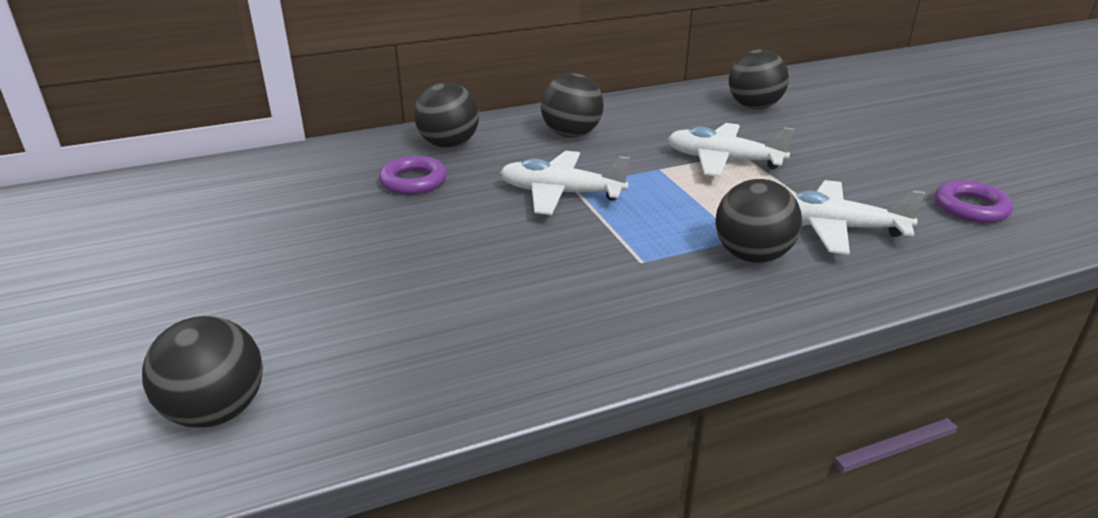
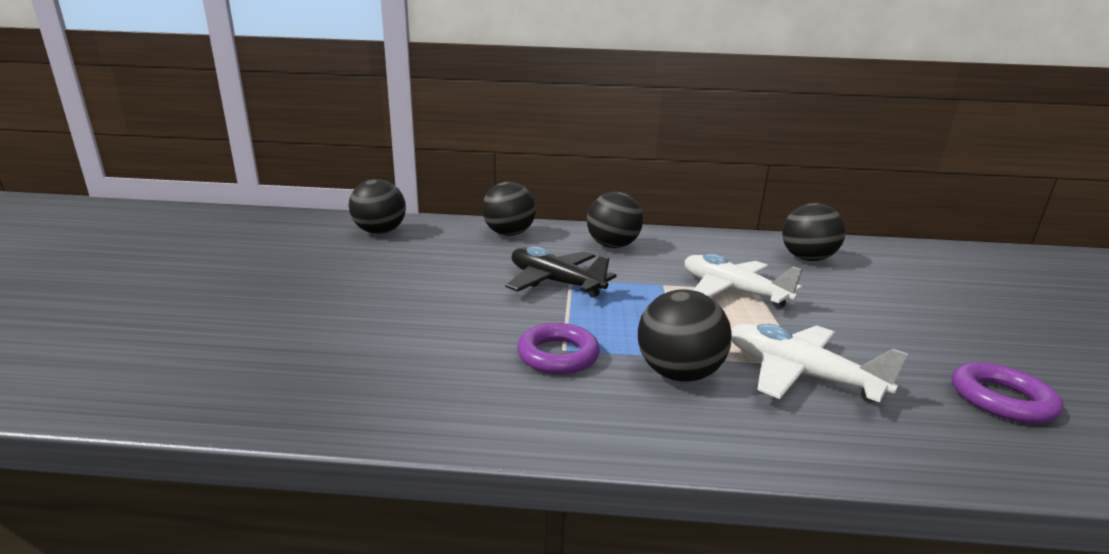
camera: 25 degrees right, 10 degrees down
(216, 411) = (120, 357): black ball -> black ball (380, 232)
(413, 181) = (453, 250): purple ring -> purple ring (558, 355)
(561, 193) = (555, 282): white plane -> black plane

